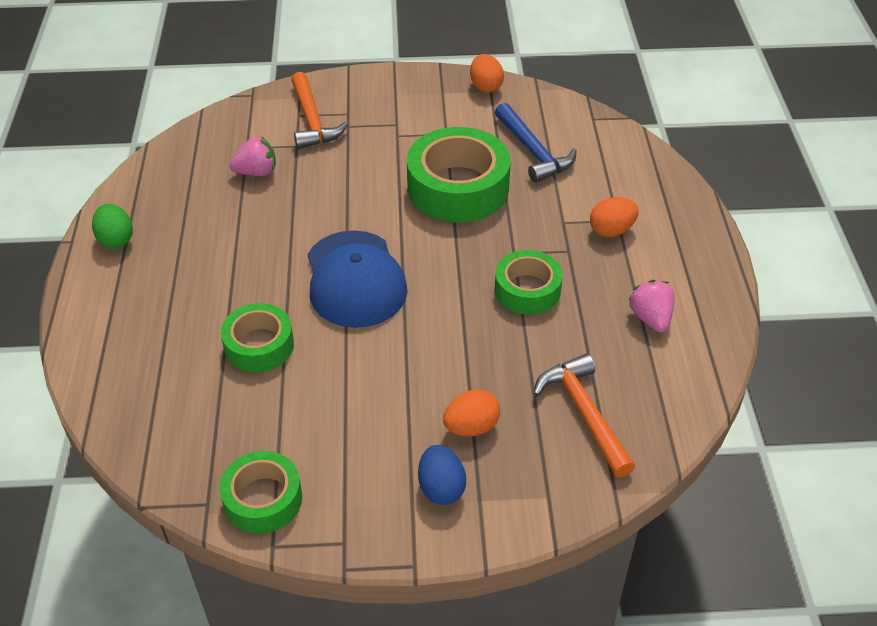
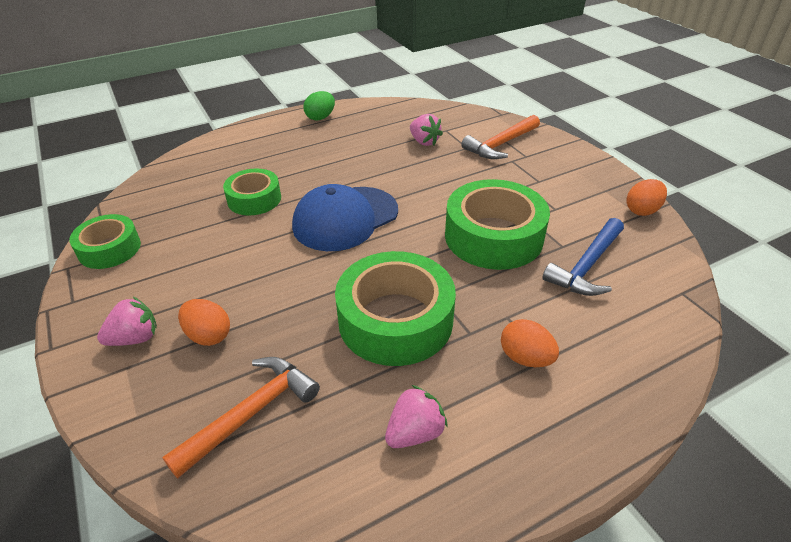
camera: 65 degrees right, 5 degrees down
(441, 488) = (135, 338): blue egg -> pink strawberry
(527, 290) = (395, 320): green tape -> green tape, size x1.69

